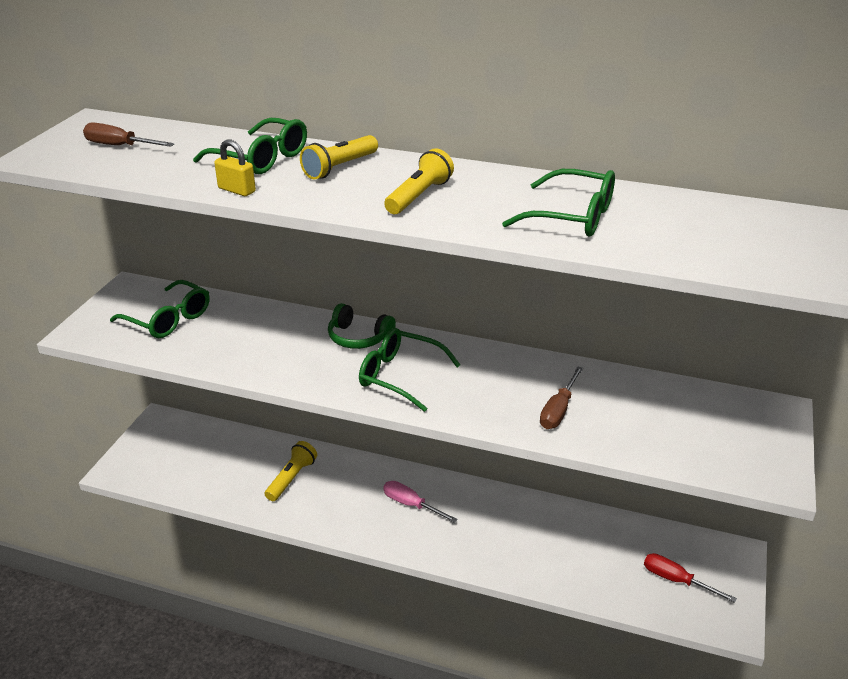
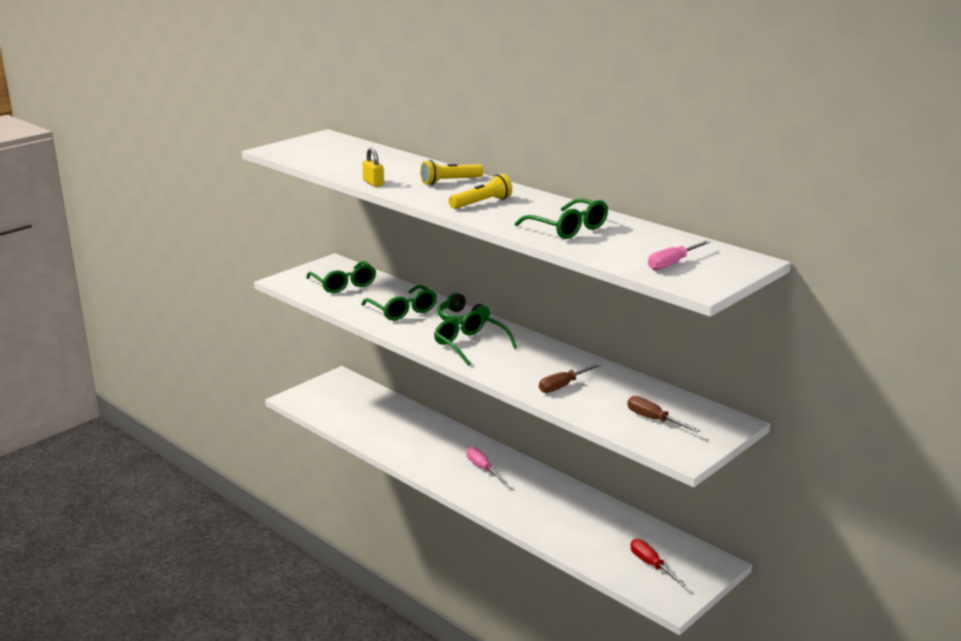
camera: 25 degrees right, 10 degrees down
(119, 146) = (328, 151): brown screwdriver -> brown screwdriver (654, 419)
(261, 159) = (406, 170): green glasses -> green glasses (403, 311)
(291, 478) = (408, 432): yellow flashlight -> none
(759, 248) = (672, 264): none -> pink screwdriver

